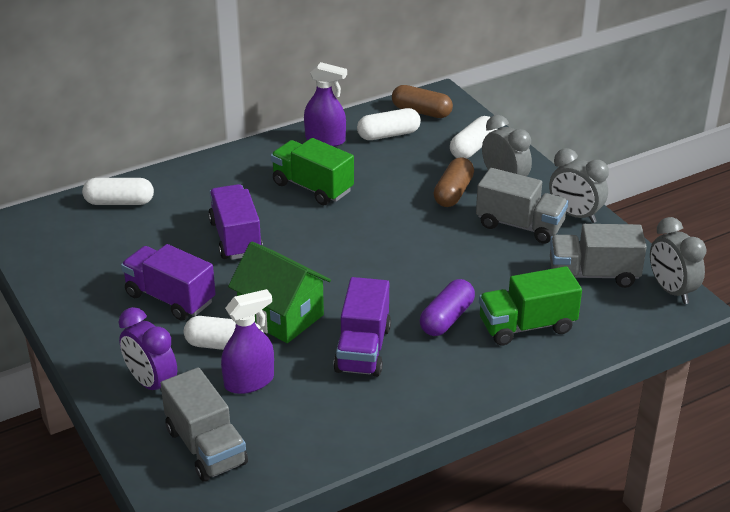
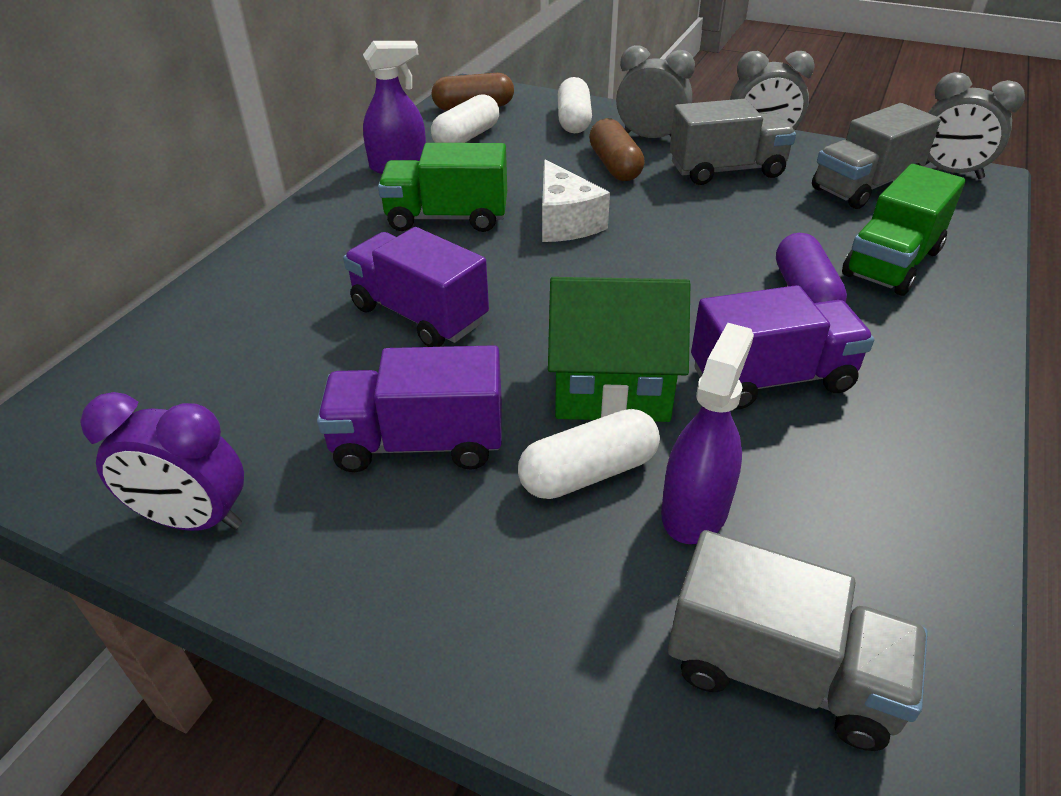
camera: 35 degrees left, 5 degrees up
(119, 202) = (181, 339): white capsule -> none
(151, 383) = (552, 607): purple clock -> purple clock (194, 519)
(363, 349) = (771, 379): purple truck -> purple truck turned 75 degrees counterclockwise
(373, 218) = (565, 222): none -> white cheese

